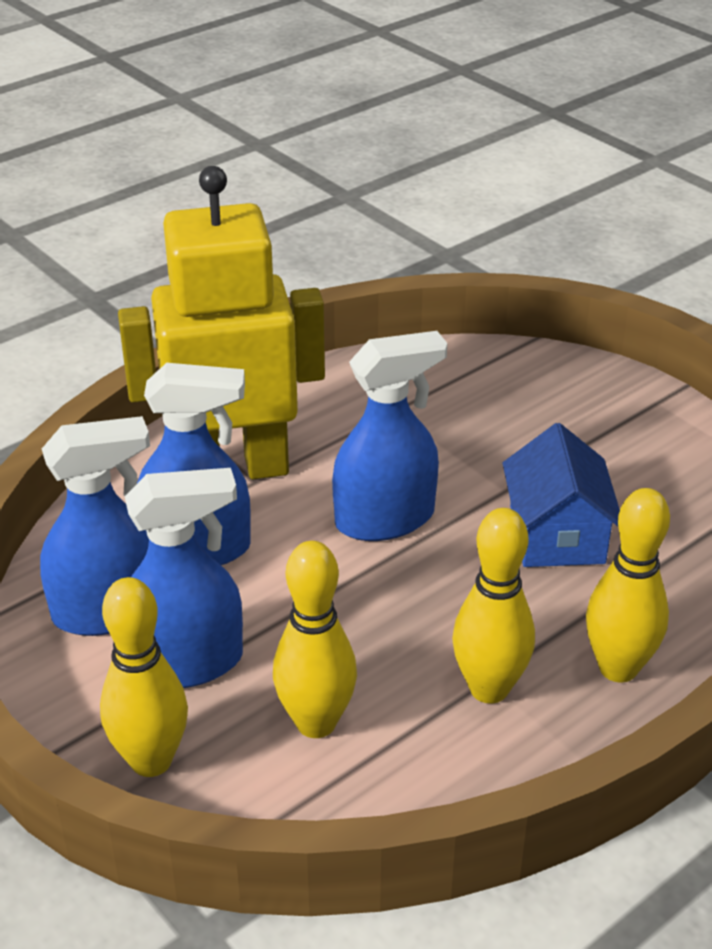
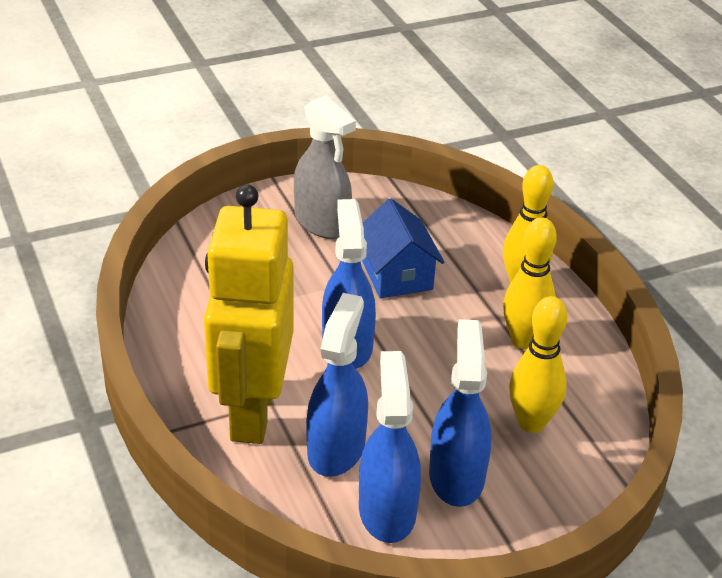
camera: 75 degrees left, 0 degrees up
(151, 760) = (544, 510): yellow bowling pin -> none
(557, 534) = (397, 274): blue house -> blue house turned 60 degrees clockwise
(621, 445) = (322, 222): none -> grey spray bottle

